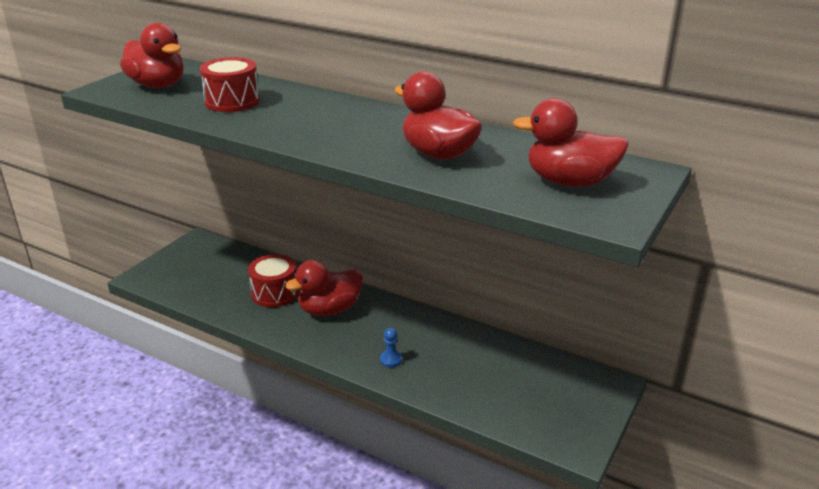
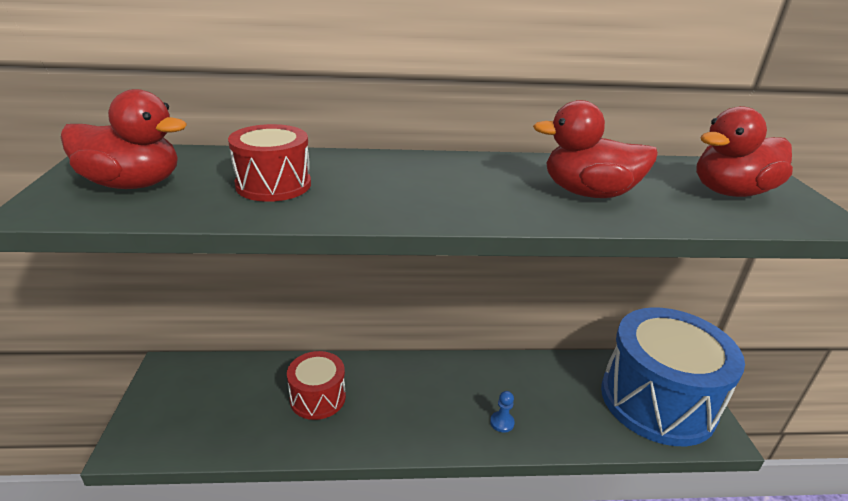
camera: 35 degrees left, 0 degrees up
(329, 310) = (392, 393): red duck -> none
(551, 401) = (657, 400): none -> blue drum

